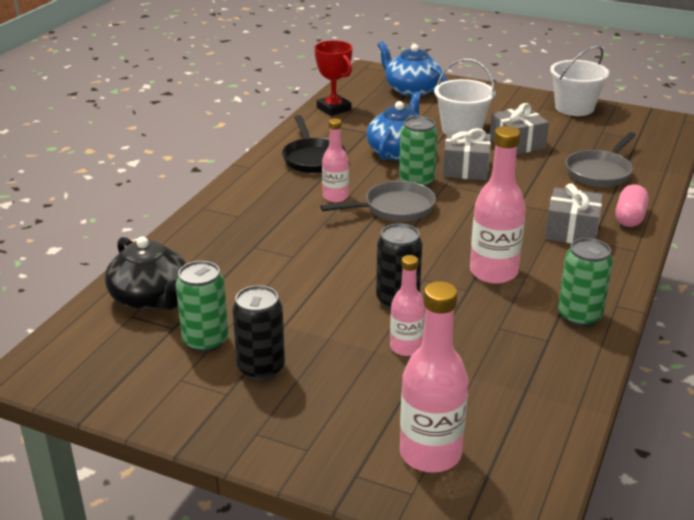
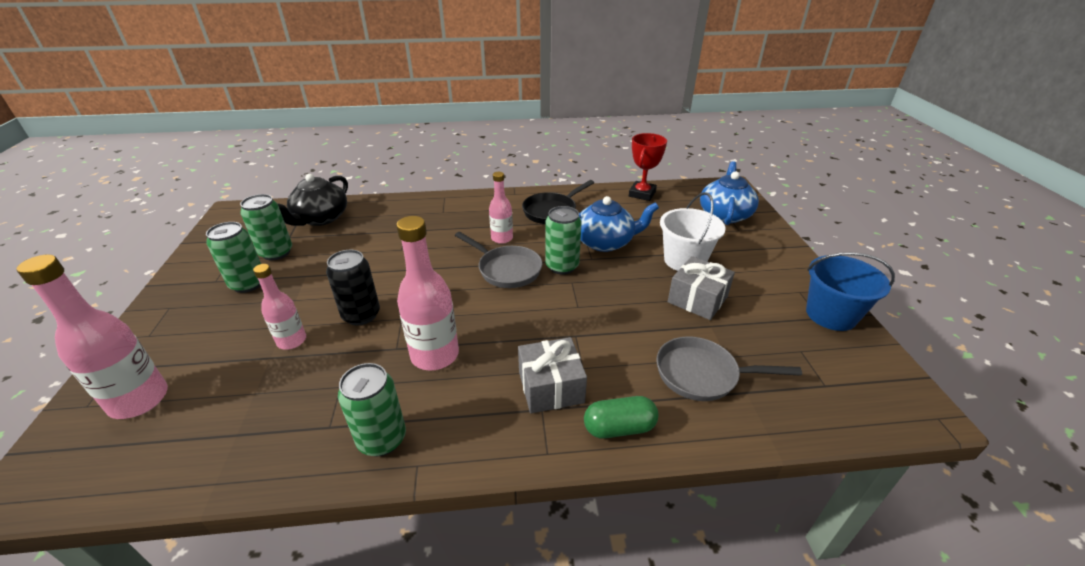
camera: 60 degrees right, 5 degrees up
(261, 368) = (248, 284): black can -> green can
(466, 169) = (612, 284): grey gift -> none
(574, 108) = (831, 315): white bucket -> blue bucket
(629, 217) = (619, 428): pink capsule -> green capsule

